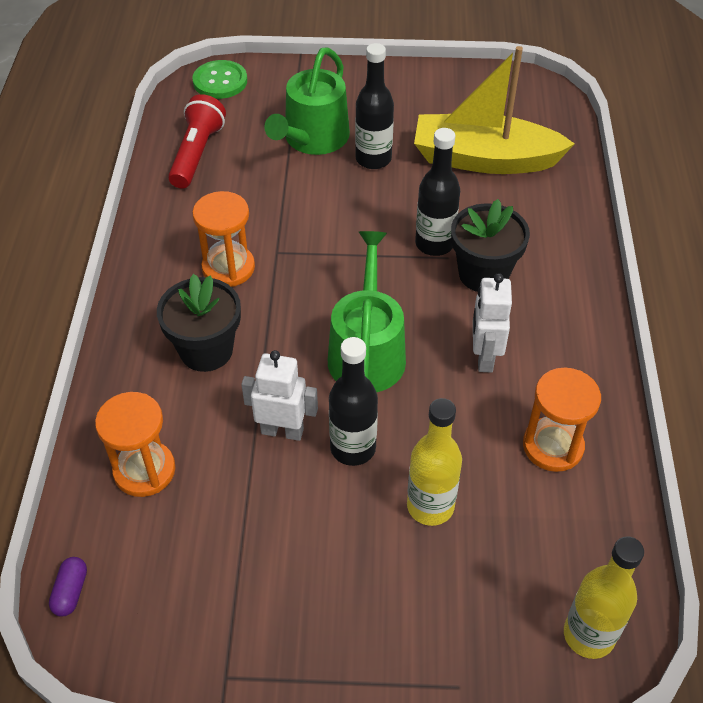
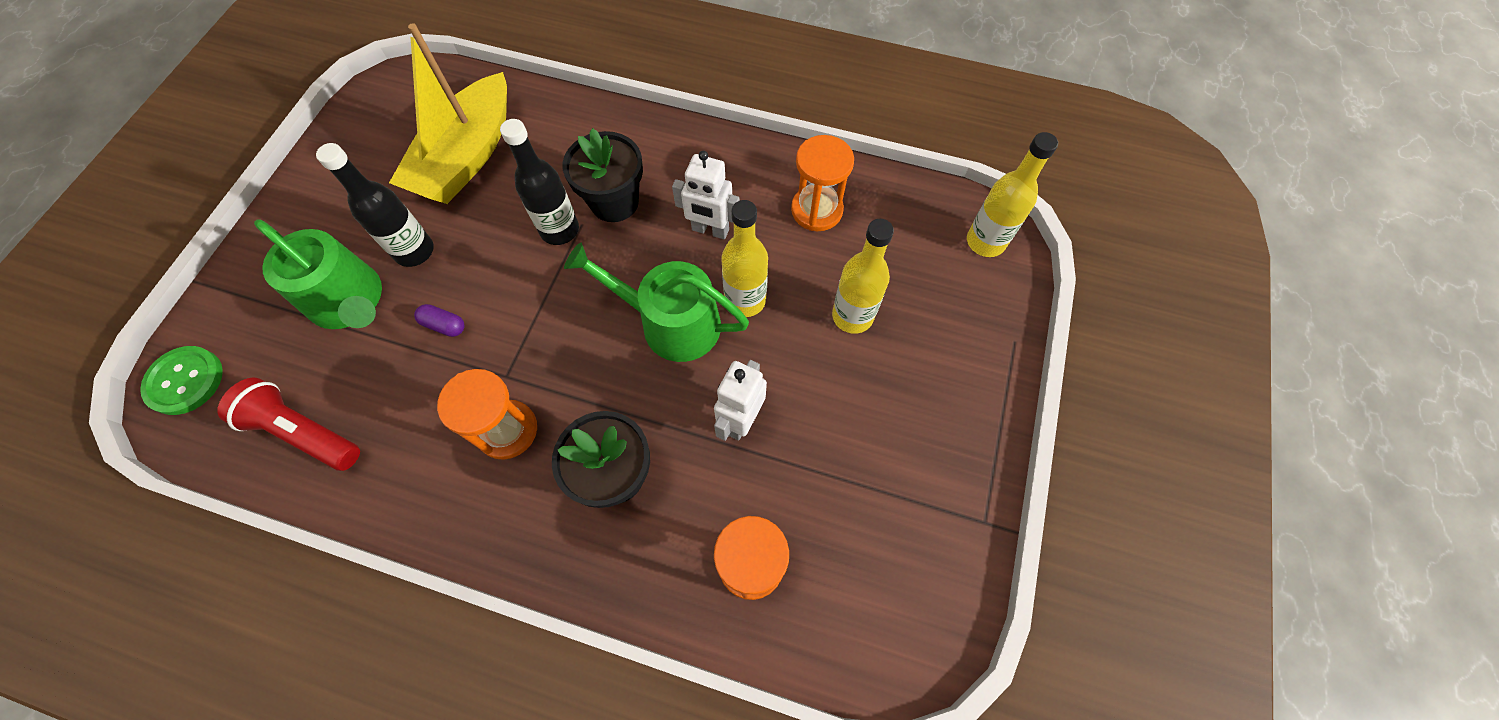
camera: 75 degrees left, 15 degrees up
(71, 592) = (876, 662): purple capsule -> purple capsule (444, 325)
(353, 448) = (777, 362): black bottle -> none
(414, 405) = (745, 300): none -> yellow bottle

